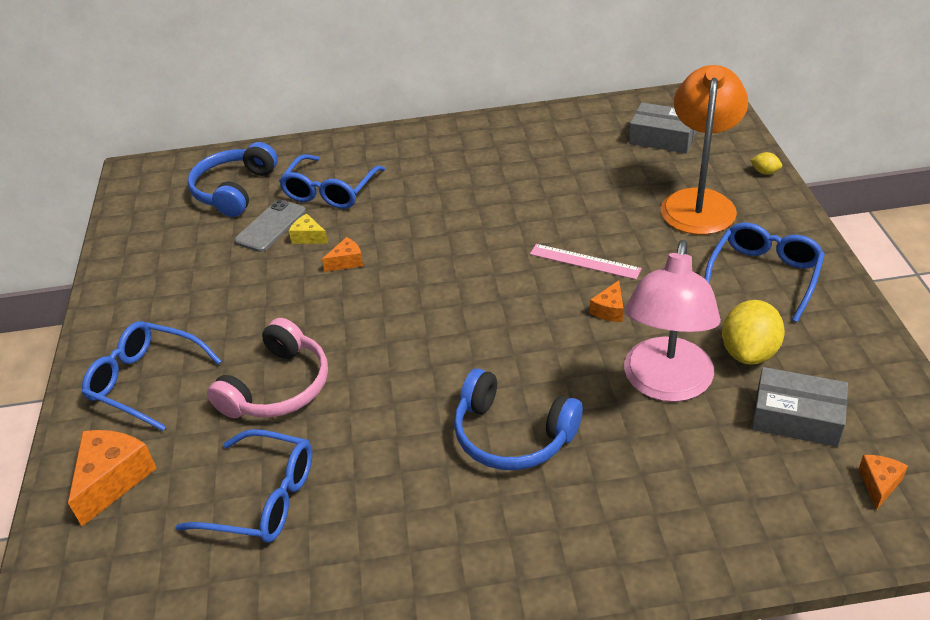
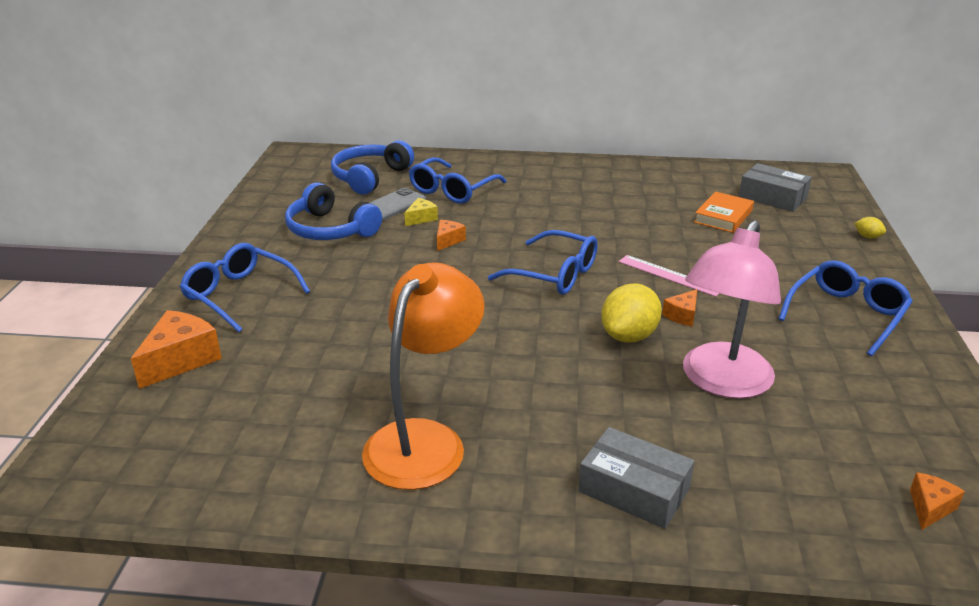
camera: 10 degrees right, 10 degrees down
(263, 498) = (305, 399): blue glasses -> blue glasses (554, 274)
(278, 387) = (352, 319): pink headphones -> none
(308, 237) = (421, 218): yellow cheese -> yellow cheese turned 90 degrees clockwise
(346, 262) = (448, 240): orange cheese -> orange cheese turned 45 degrees counterclockwise
(512, 435) = (556, 395): blue headphones -> blue headphones (330, 230)
(619, 173) = (723, 216): none -> orange book
(699, 202) = (795, 249): orange lamp -> orange lamp (425, 440)
(749, 352) = (815, 372): yellow lemon -> yellow lemon (629, 336)
(796, 417) = (852, 433): grey box -> grey box (634, 490)

